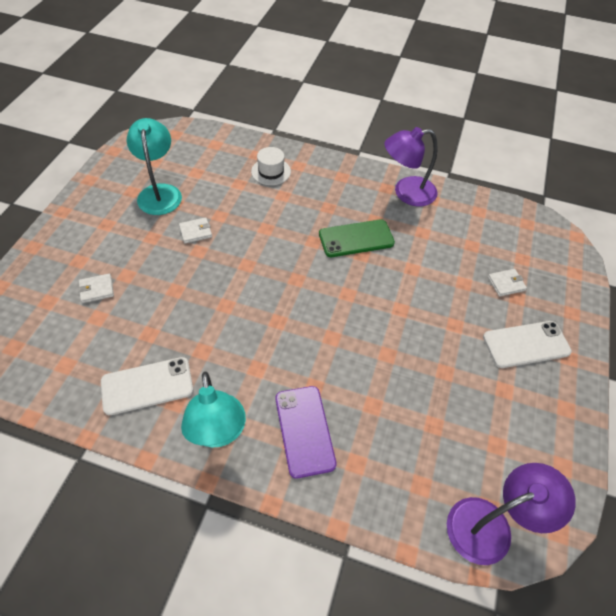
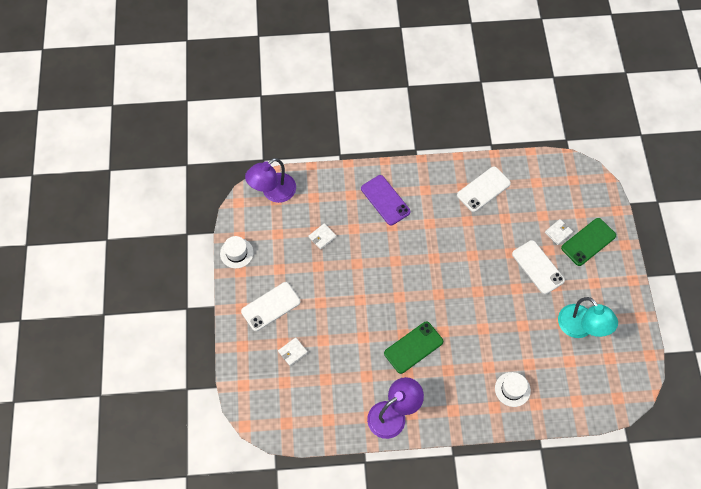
camera: 160 degrees right, 10 degrees up
(71, 265) = (588, 242): none -> green phone
(155, 262) = (538, 267): none -> white phone
(195, 232) = (529, 303): white wallet -> white wallet (322, 237)
(218, 432) = (430, 181): turquoise lamp -> none
(569, 439) = (236, 253): none -> white hat

